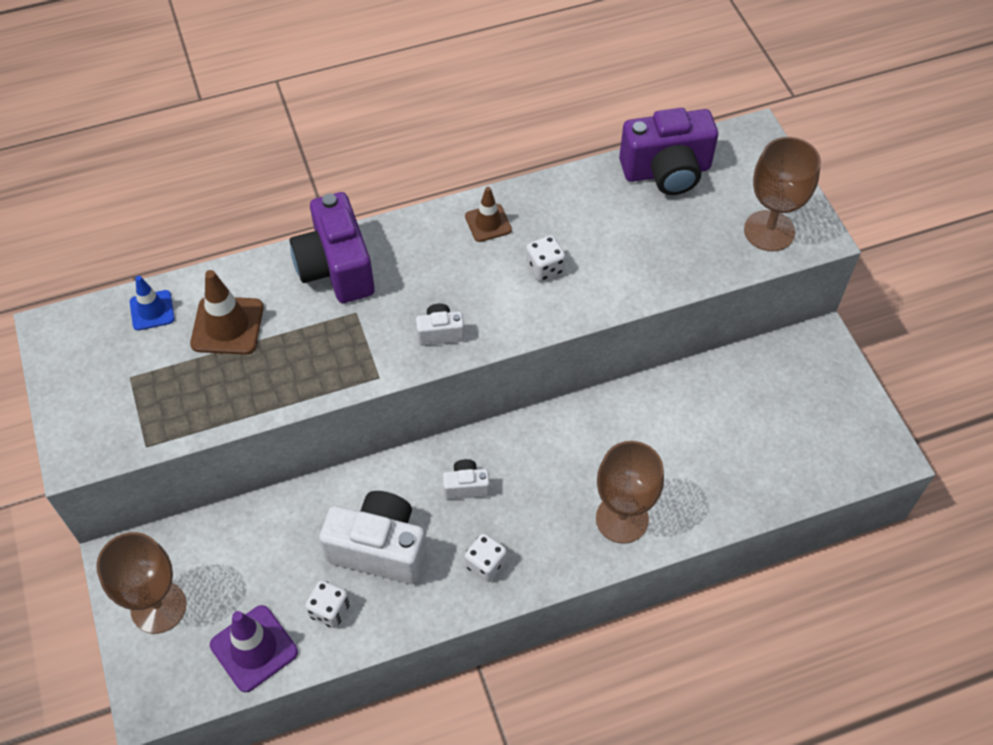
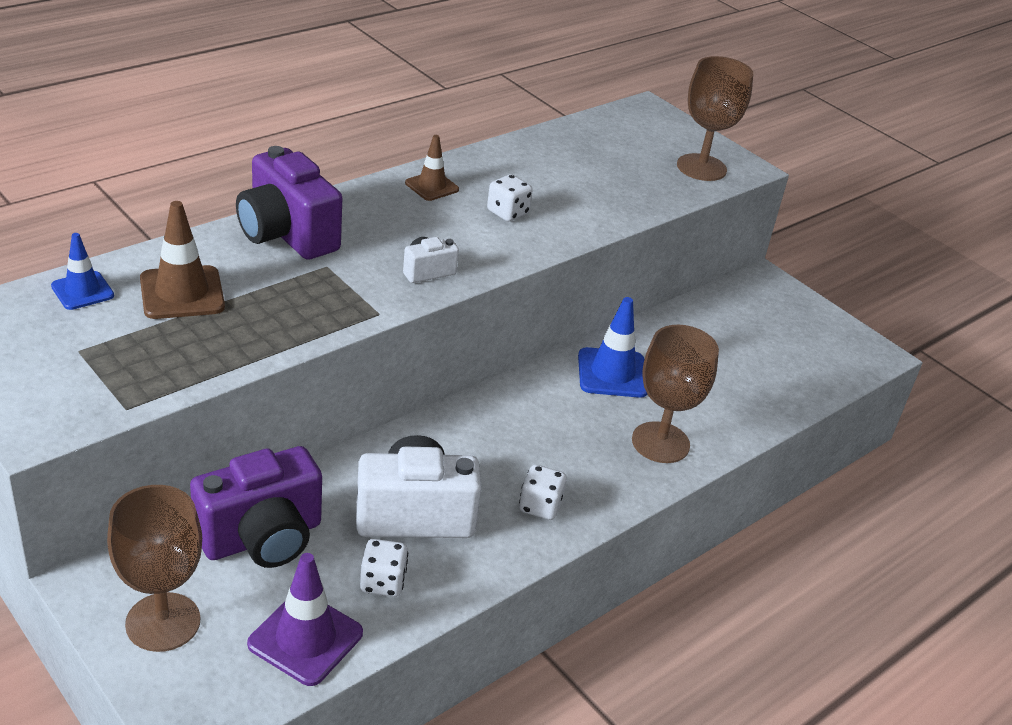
camera: 25 degrees left, 20 degrees down
(466, 486) = (484, 443): white camera -> none
(613, 430) = (612, 373): none -> blue traffic cone
(666, 171) = (584, 137): purple camera -> purple camera (262, 538)

